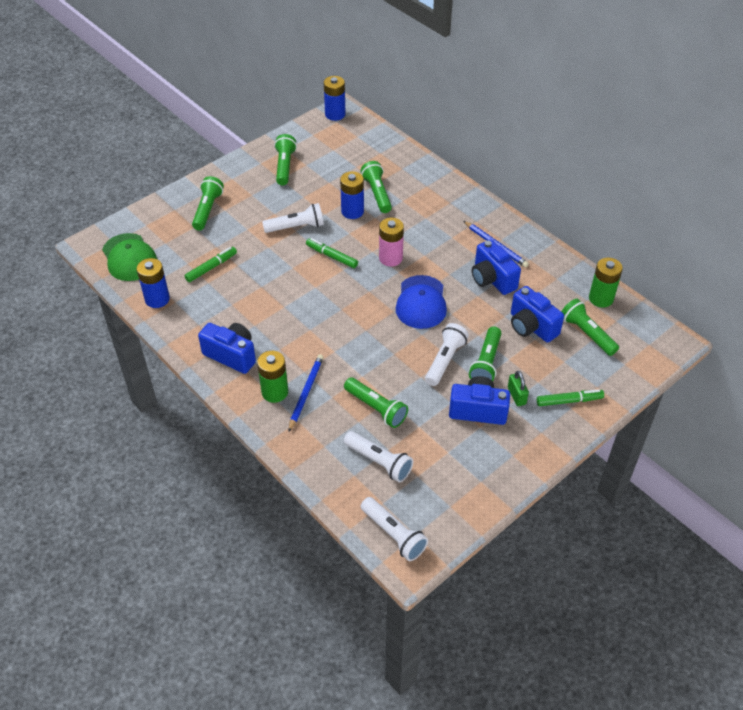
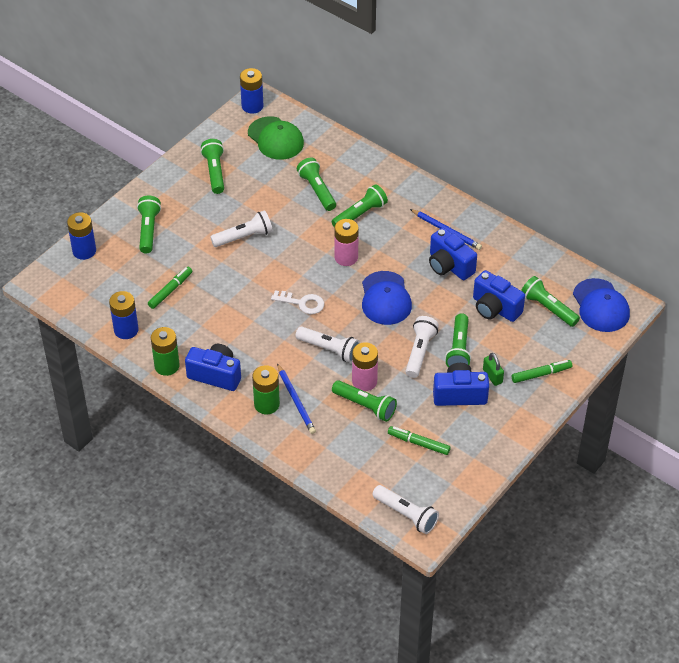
camera: 10 degrees left, 0 degrees up
(129, 257) = (84, 291): green cap -> green cap (275, 138)
(306, 392) = (296, 401): blue pencil -> blue pencil turned 150 degrees clockwise
(332, 256) = (287, 263): green marker -> green marker (419, 443)
(337, 296) = (302, 303): none -> white key
(352, 211) = (296, 213): blue battery -> blue battery (84, 251)
(379, 462) = (379, 454): white flashlight -> white flashlight (329, 349)
(381, 382) = (364, 381): none -> pink battery
(414, 220) = (360, 214): none -> green flashlight
(601, 298) = (556, 272): green battery -> green battery (167, 366)
(643, 339) = (600, 306): none -> blue cap

